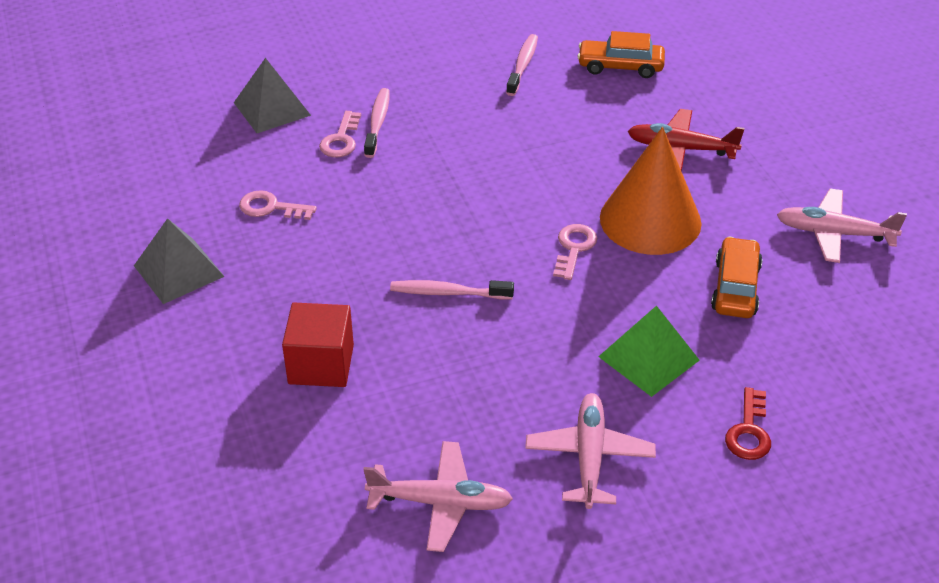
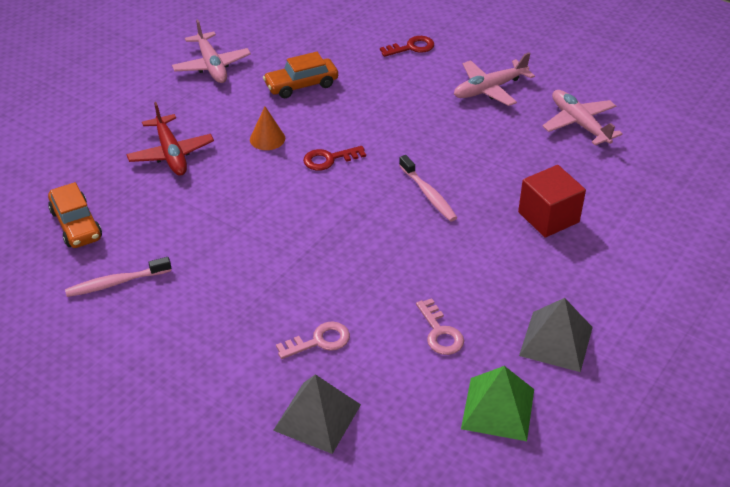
camera: 125 degrees left, 0 degrees up
(378, 122) = (276, 331): pink toothbrush -> none
(574, 248) = (329, 159): pink key -> red key
(648, 358) = (395, 95): green pyramid -> green pyramid (498, 409)
(650, 220) = (267, 138): orange cone -> orange cone, size x0.45

